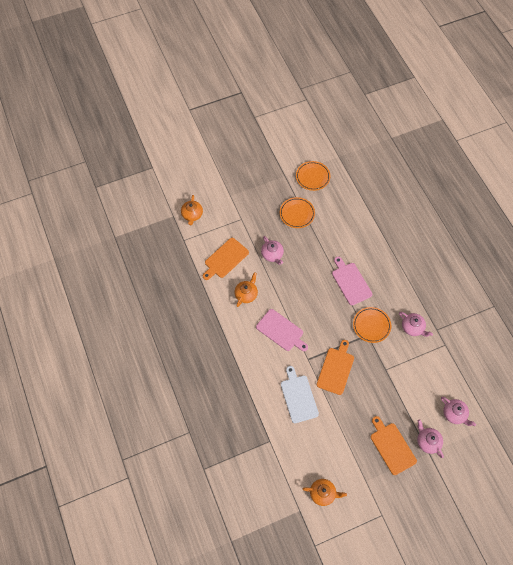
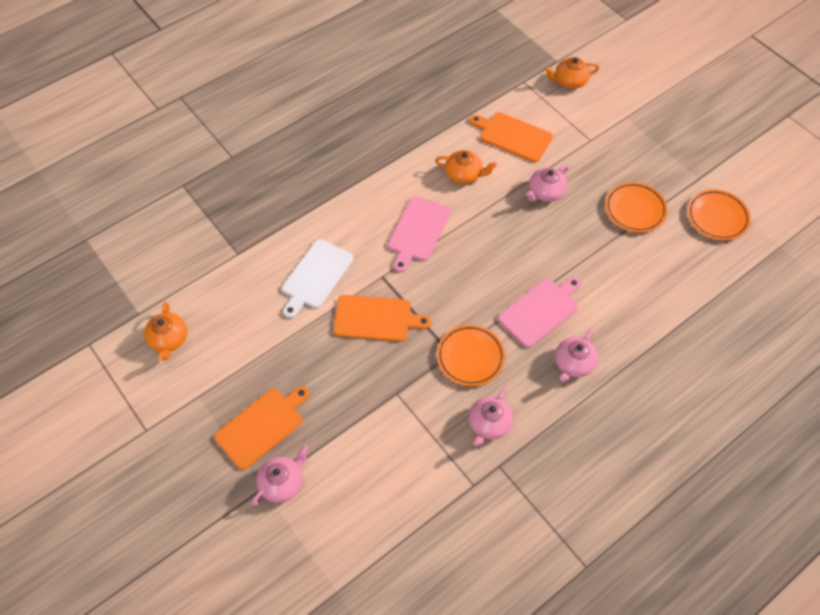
camera: 75 degrees right, 5 degrees down
(298, 397) = (316, 276): white cutting board -> white cutting board turned 150 degrees clockwise
(454, 414) = (343, 522): pink teapot -> pink teapot (573, 364)

